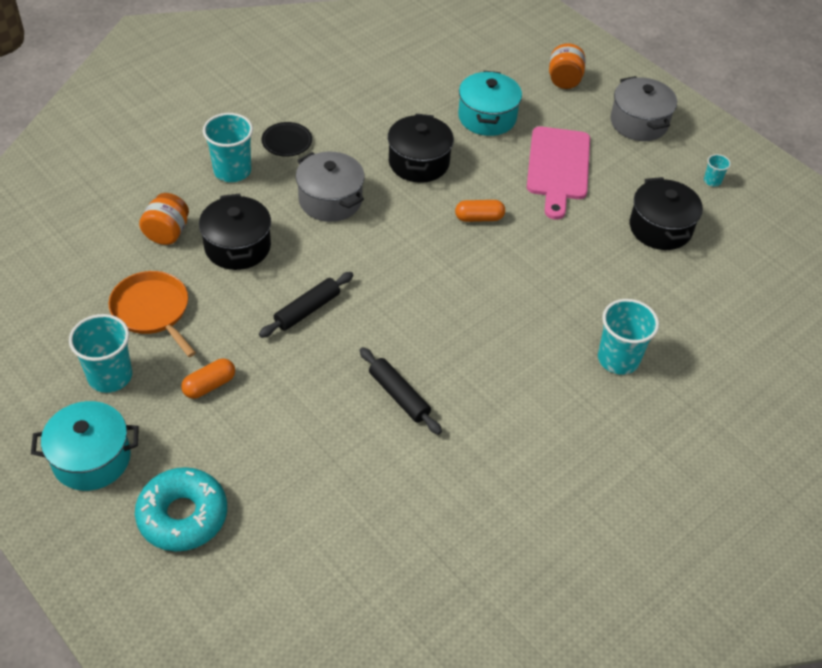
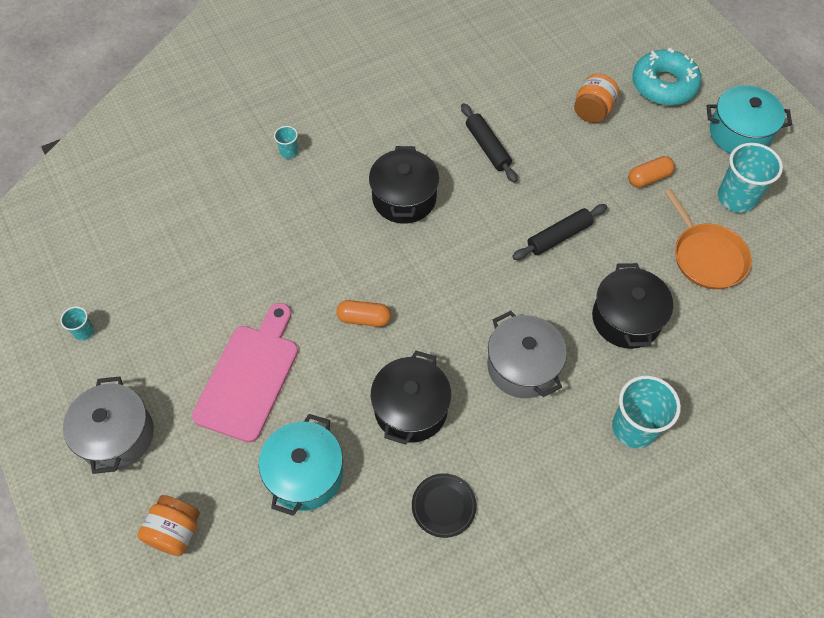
camera: 165 degrees left, 10 degrees up
(167, 233) = (702, 347): orange jar -> orange jar (592, 111)
(287, 141) = (566, 467): black plate -> black plate (443, 506)
(618, 359) = (289, 152): turquoise cup -> turquoise cup, size x0.48
(660, 228) = (177, 278): black pot -> black pot (404, 198)

